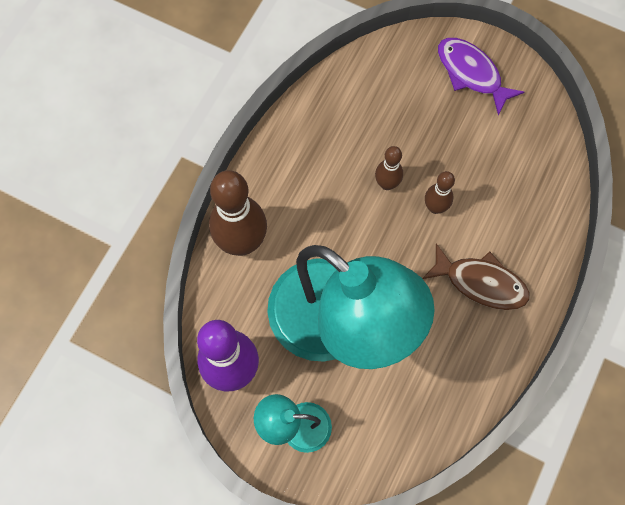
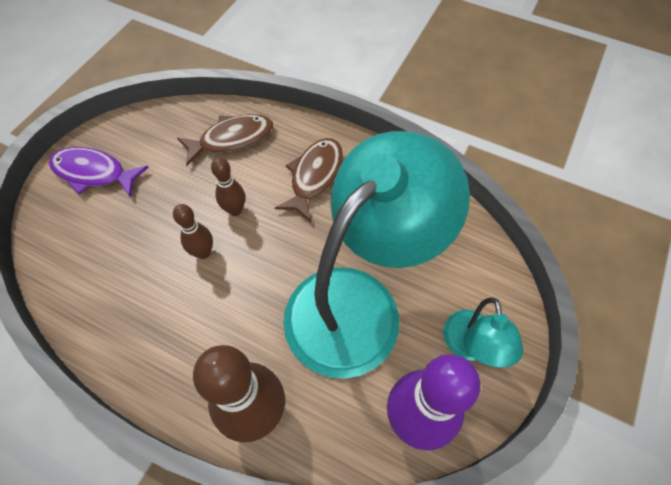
camera: 90 degrees left, 10 degrees down
(471, 73) = (94, 173): purple fish -> purple fish turned 60 degrees clockwise
(524, 196) = (232, 139): none -> brown fish

